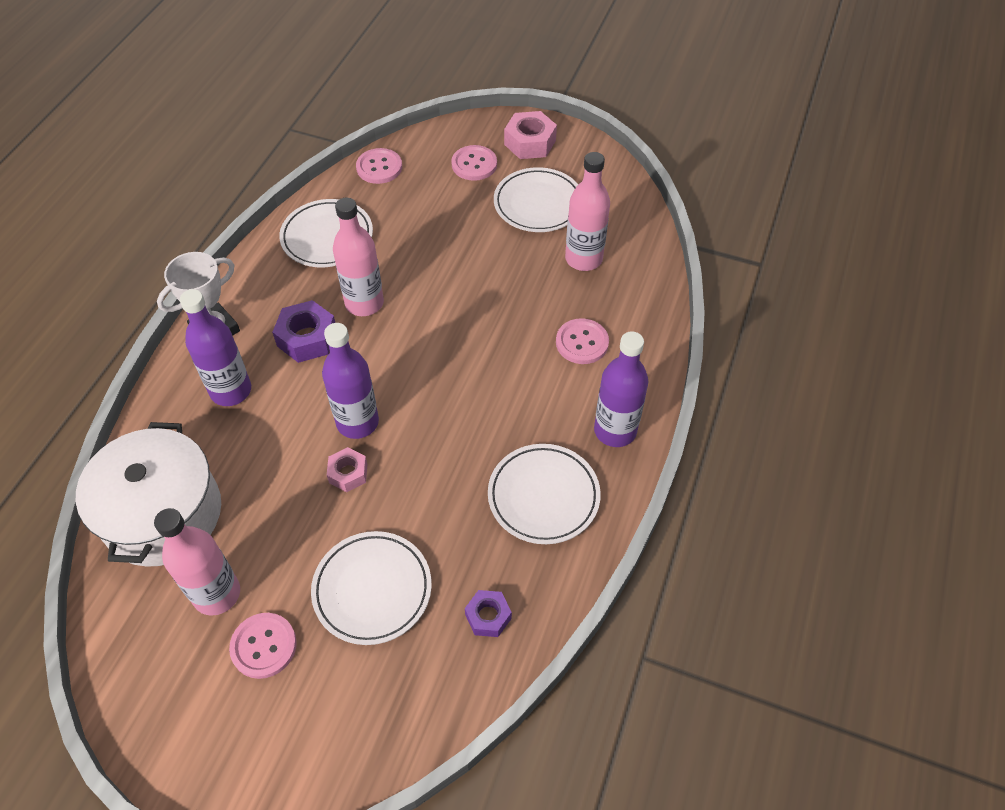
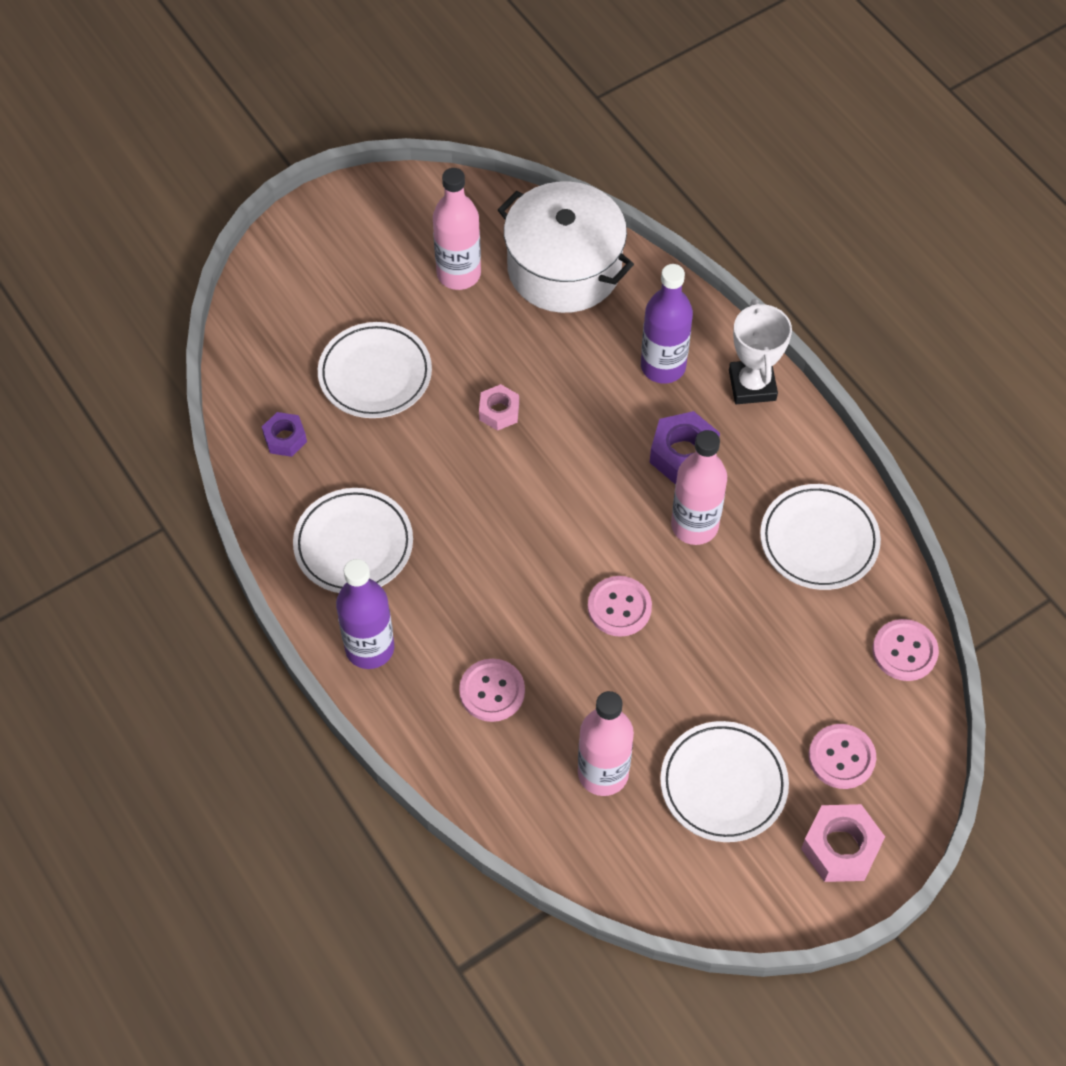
camera: 125 degrees right, 5 degrees up
(263, 646) = (389, 284): pink button -> pink button (619, 607)
(357, 422) = (548, 445): purple bottle -> none

